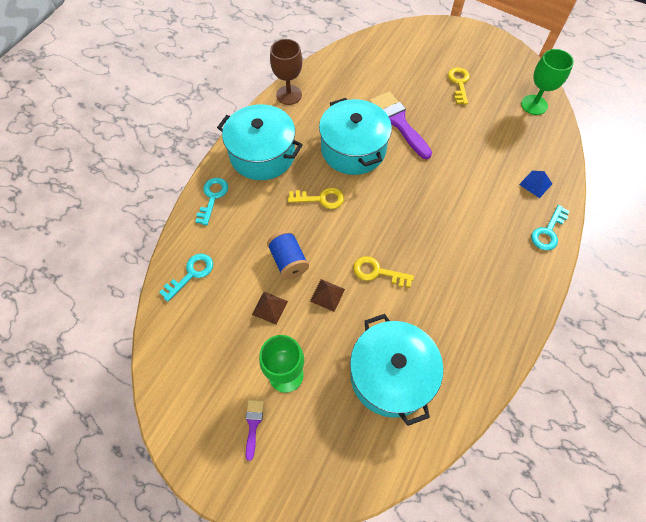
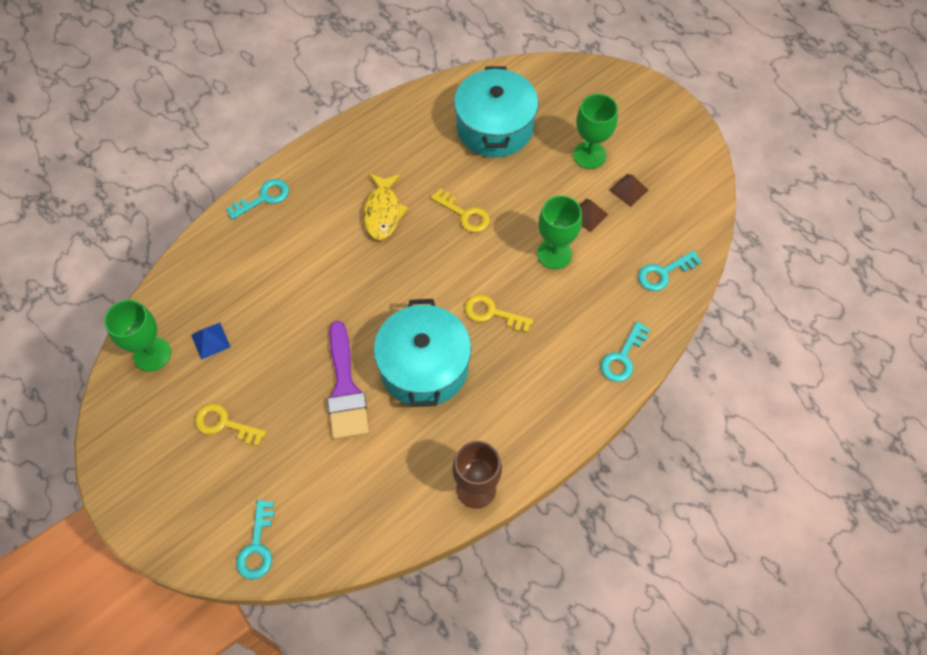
camera: 160 degrees left, 0 degrees up
(253, 424) = (629, 129): purple brush -> none
(262, 154) = (544, 398): turquoise pot -> none
(288, 261) = (554, 254): blue spool -> green goblet
(327, 295) = (525, 209): brown pyramid -> brown pyramid (628, 190)
(399, 38) = (257, 546): none -> turquoise key
(446, 251) = (383, 212): none -> yellow fish
(459, 83) = (224, 424): yellow key -> yellow key turned 90 degrees clockwise
(535, 184) = (235, 251): blue pyramid -> blue pyramid (210, 340)

